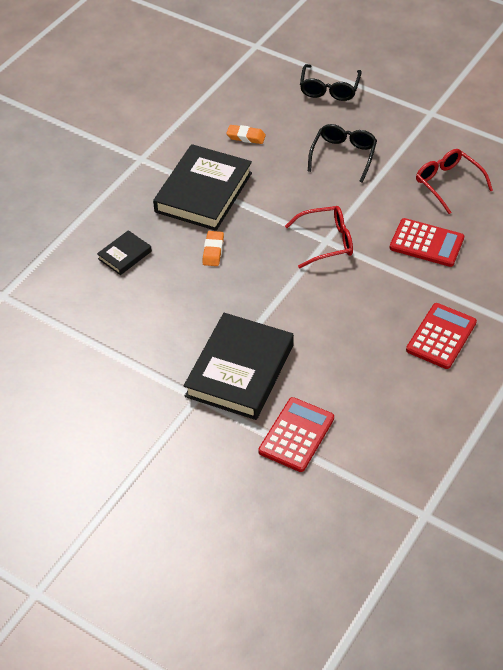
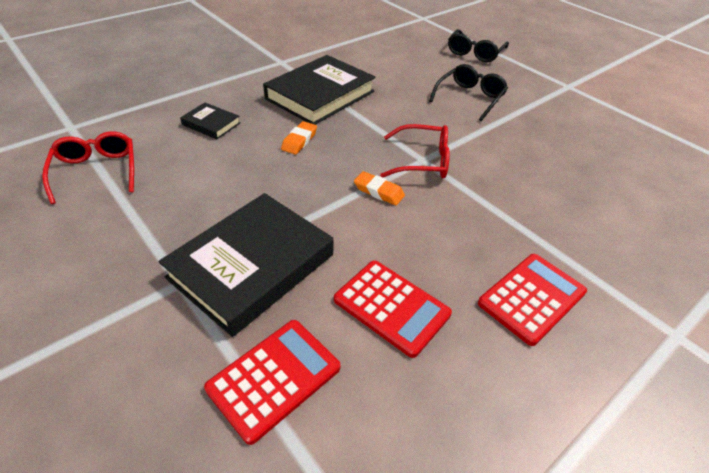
camera: 15 degrees right, 5 degrees down
(124, 255) = (211, 124): black book -> black book turned 60 degrees clockwise
(246, 137) = (383, 67): orange eraser -> orange eraser (379, 191)
(426, 243) = (537, 189): red calculator -> red calculator (391, 307)
(448, 183) = (574, 142): red glasses -> red glasses (96, 171)

